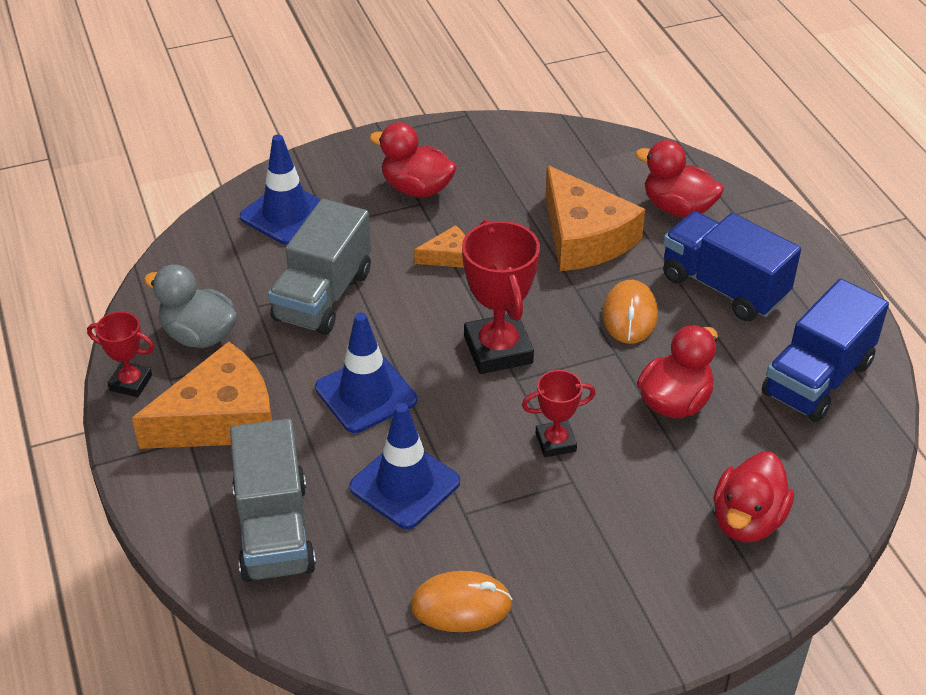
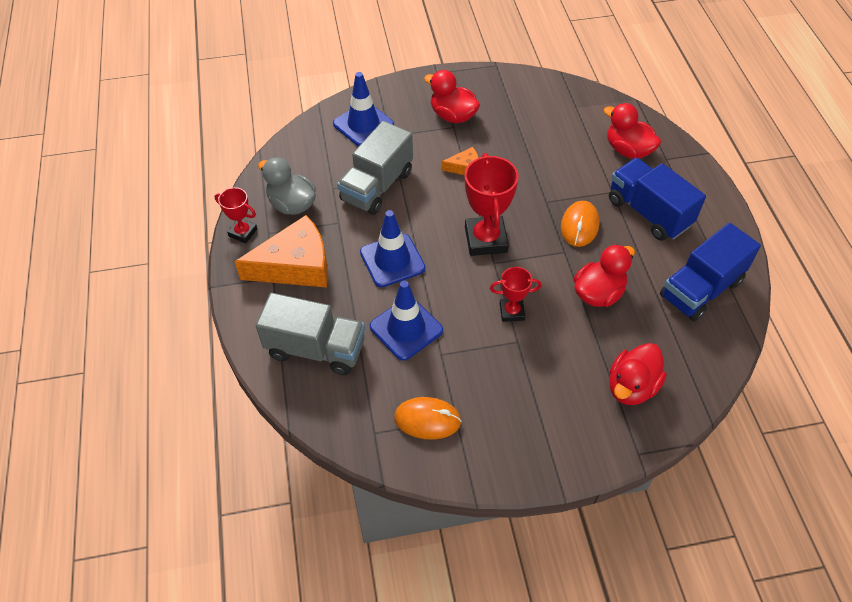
camera: 10 degrees right, 10 degrees up
(274, 530) = (316, 349): grey truck -> grey truck turned 75 degrees counterclockwise
(584, 237) = (559, 164): orange cheese -> none

